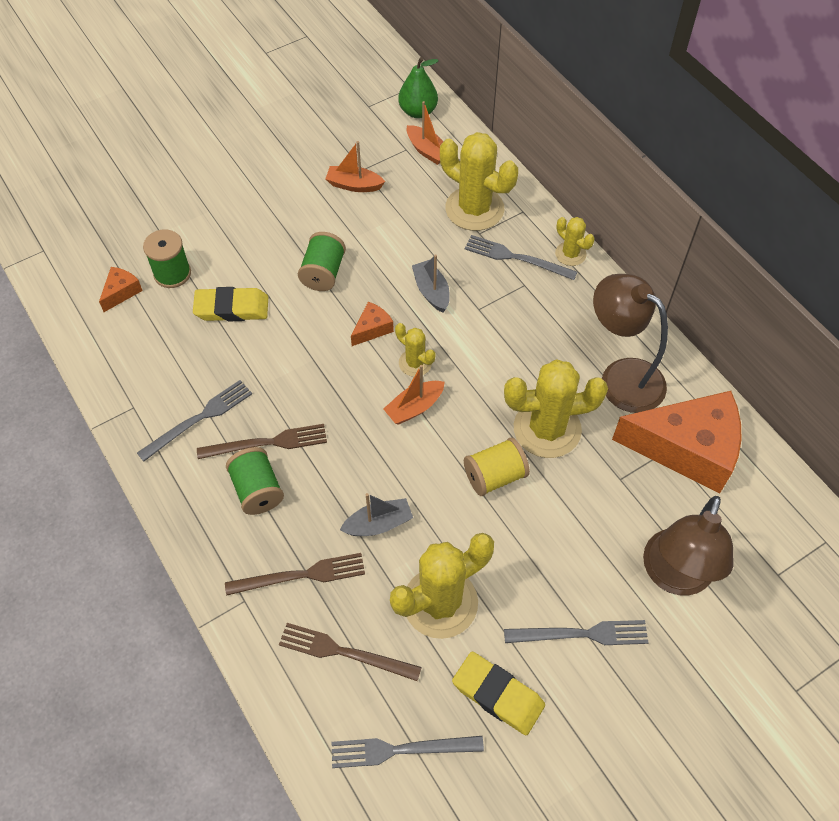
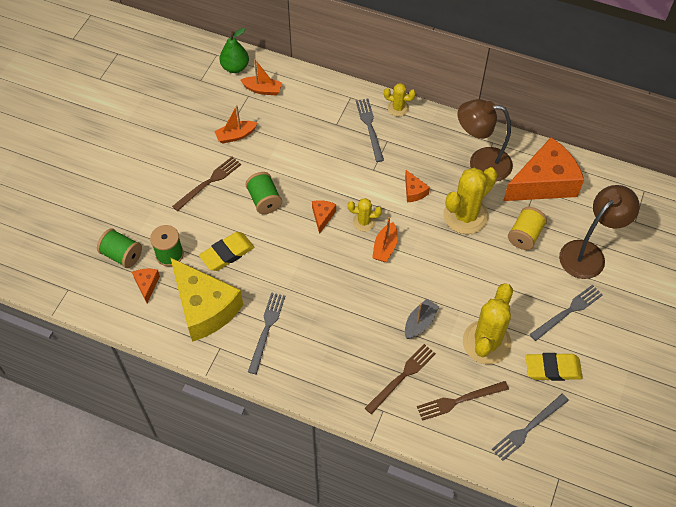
camera: 35 degrees left, 0 degrees up
(156, 353) = (205, 308): none -> yellow cheese
(257, 490) = (337, 347): green spool -> green spool (122, 255)
(267, 443) = (319, 318): brown fork -> brown fork (209, 182)
(431, 291) = (338, 175): grey boat -> none
(474, 209) = (321, 111): yellow cactus -> none
(495, 476) = (459, 258): yellow spool -> yellow spool (525, 235)
(506, 362) = (414, 191): none -> orange cheese
(516, 258) = (369, 127): grey fork -> grey fork turned 90 degrees clockwise
(674, 576) = (588, 253): brown lamp -> brown lamp turned 120 degrees counterclockwise

